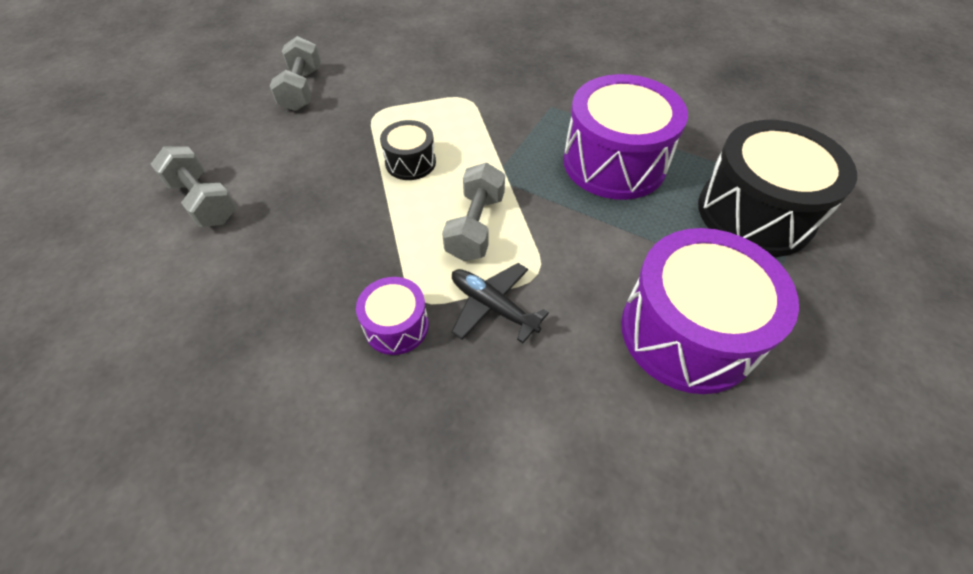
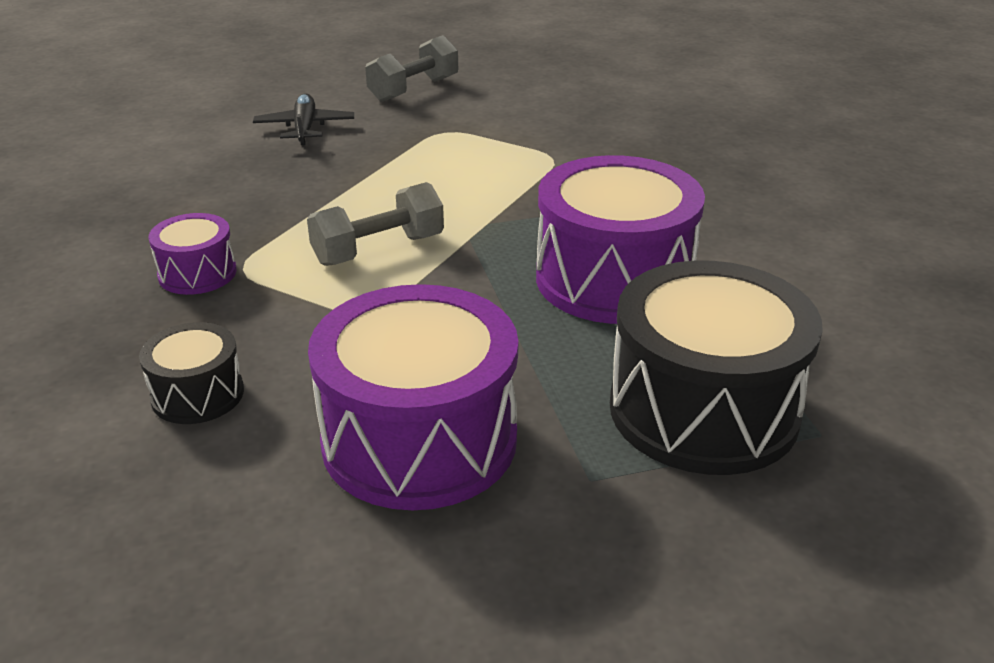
camera: 45 degrees right, 20 degrees down
(203, 201) = (214, 128): grey dumbbell -> none
(410, 162) = (409, 179): black drum -> black drum (197, 394)
(492, 306) = (288, 308): black plane -> black plane (305, 128)

